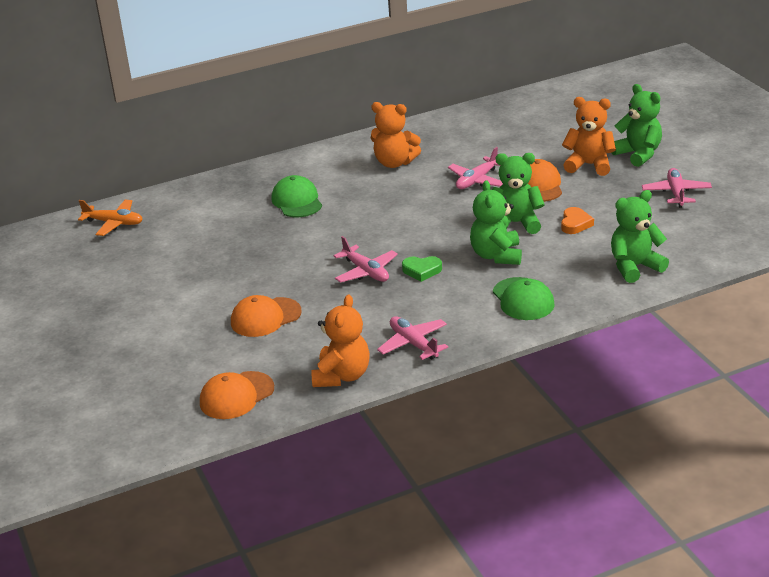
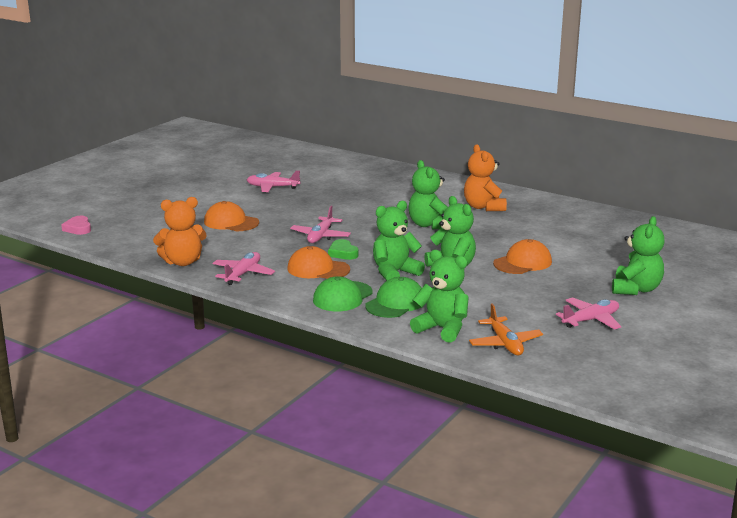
camera: 55 degrees right, 10 degrees down
(114, 223) = (296, 155): orange plane -> orange plane (505, 343)
(157, 432) = (78, 228): none -> pink heart
(236, 396) = (134, 238): orange cap -> orange cap (318, 269)
(297, 201) = (387, 193): green cap -> green cap (395, 303)
(405, 204) = (429, 225): none -> green teddy bear
(477, 180) = (498, 239): pink plane -> pink plane (272, 187)
(575, 224) = (481, 290): orange heart -> none
(589, 165) = (585, 274): orange teddy bear -> none

